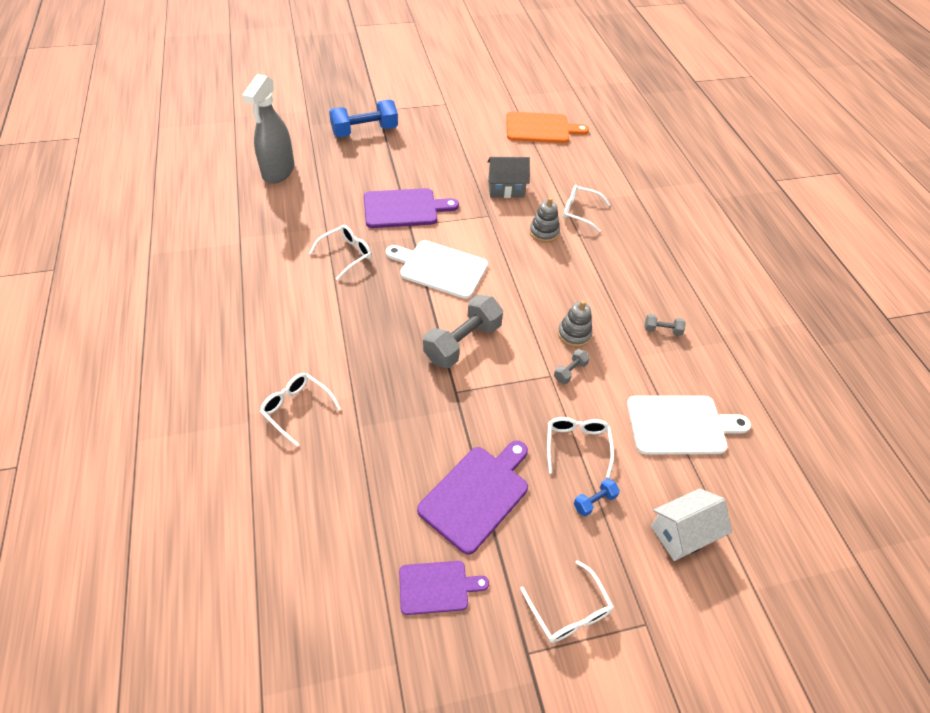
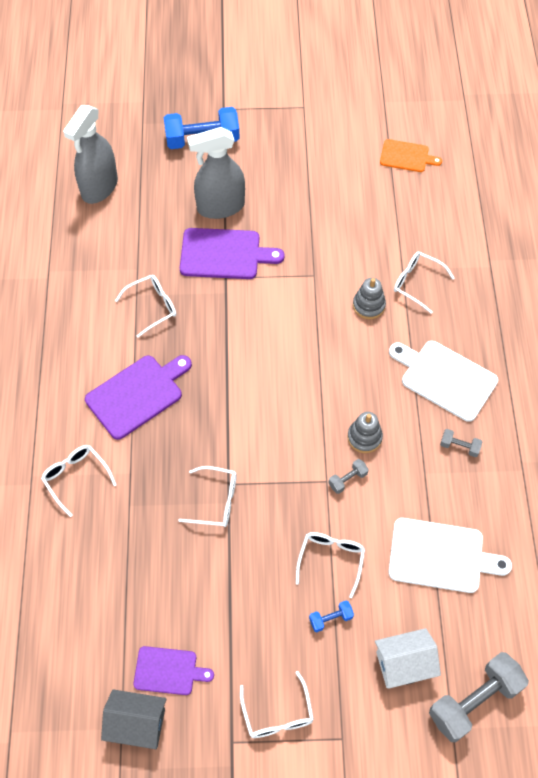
camera: 15 degrees right, 10 degrees up
(392, 175) = (220, 207): none -> grey spray bottle
(440, 268) = (245, 337): white cutting board -> white cutting board (445, 378)
(447, 409) = (216, 501): none -> white glasses
(463, 343) = (248, 430): grey dumbbell -> grey dumbbell (474, 701)
(477, 494) = (223, 592): purple cutting board -> purple cutting board (137, 394)
(506, 189) = (342, 240): grey house -> grey house (137, 724)
(541, 128) = (406, 156): orange cutting board -> orange cutting board, size x0.62

